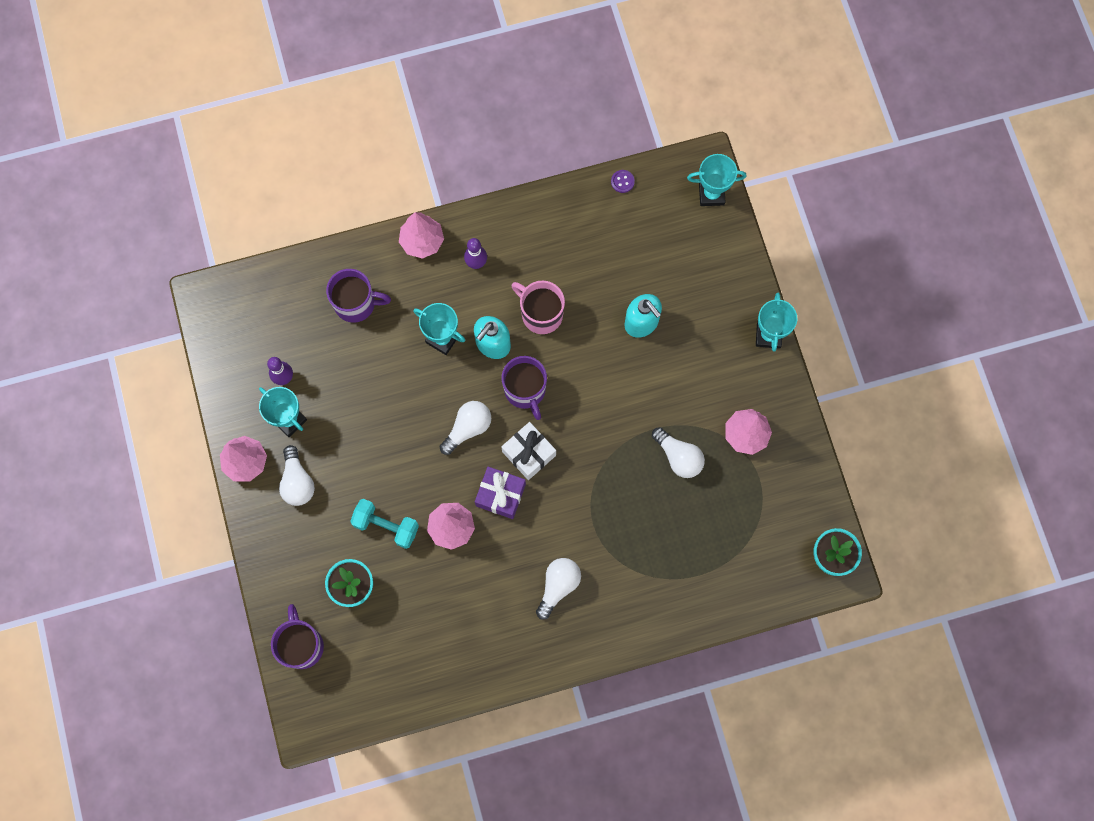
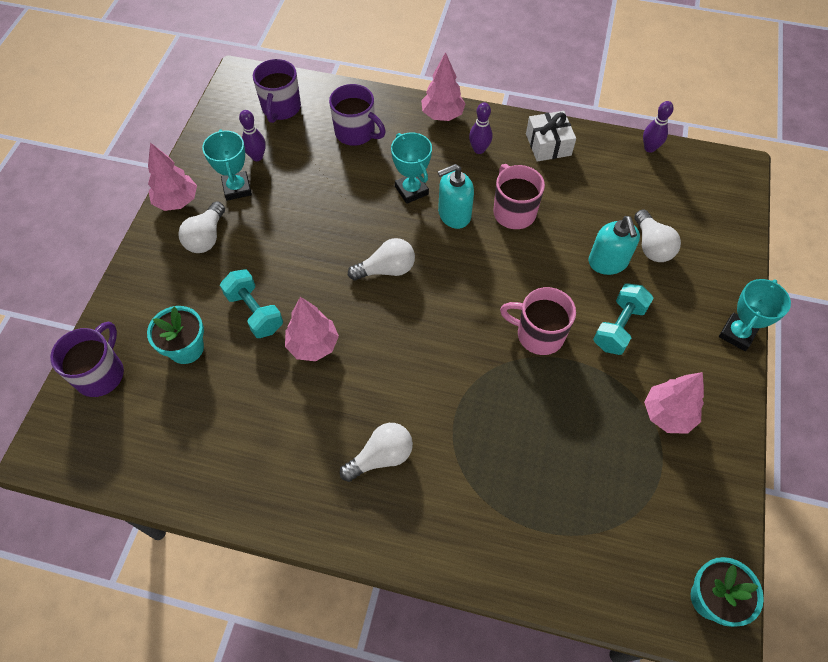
camera: 30 degrees right, 15 degrees down
(500, 495) = (379, 341): purple gift -> none
(525, 390) = (460, 265): purple mug -> purple mug (281, 108)
(529, 453) = (430, 319): white gift -> white gift (548, 144)
(620, 420) = (538, 334): none -> pink mug
(622, 181) = (649, 148): purple button -> purple bowling pin
(677, 379) = (618, 327): none -> turquoise dumbbell
(678, 457) = (582, 399): white light bulb -> white light bulb (651, 246)
(711, 194) = (732, 192): turquoise trophy -> none

